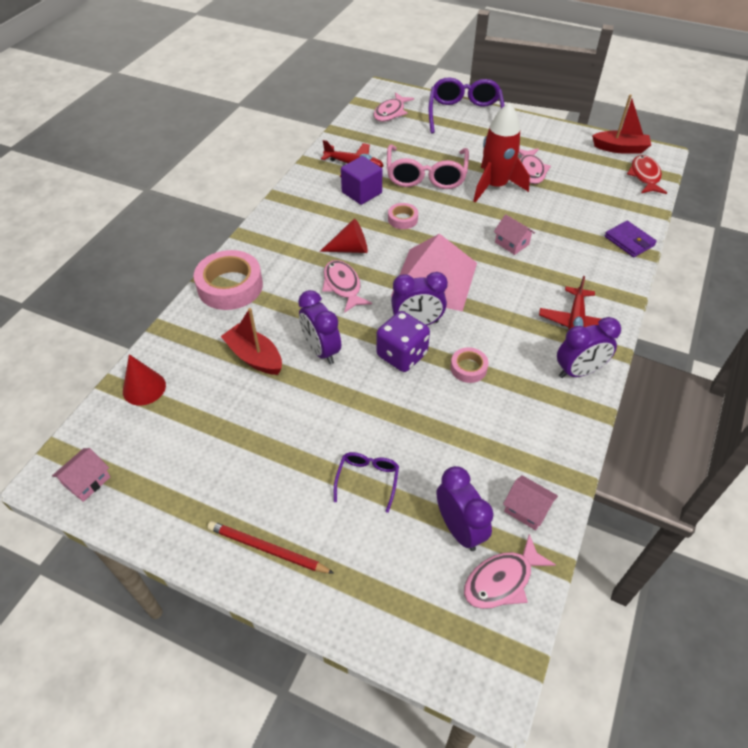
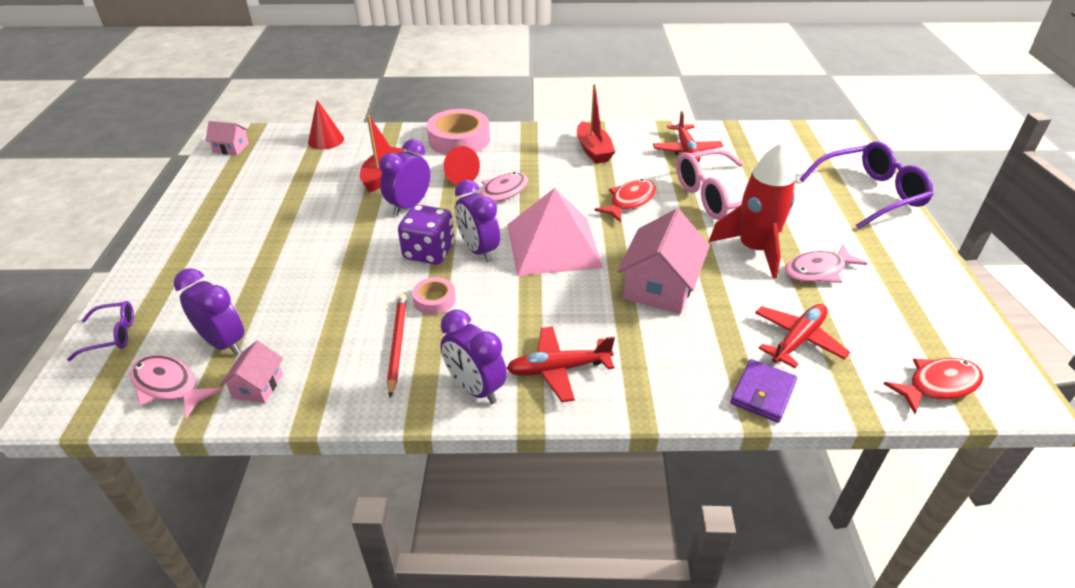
camera: 65 degrees right, 10 degrees down
(267, 549) = (184, 241): red pencil -> red pencil (397, 344)
(350, 249) = (556, 183): red cone -> red cone (458, 175)
(361, 193) = (647, 166): purple cube -> none
(367, 479) = (267, 272): purple glasses -> purple glasses (113, 335)
(391, 113) = (805, 147): pink fish -> none
(402, 219) = (629, 201): pink tape -> red fish
(459, 529) = (224, 343): purple clock -> purple clock turned 90 degrees counterclockwise
(512, 243) = (659, 286): pink house -> pink house, size x1.92
(590, 208) = (797, 340): none -> red plane
(620, 148) = (976, 345): red boat -> red boat (593, 150)

